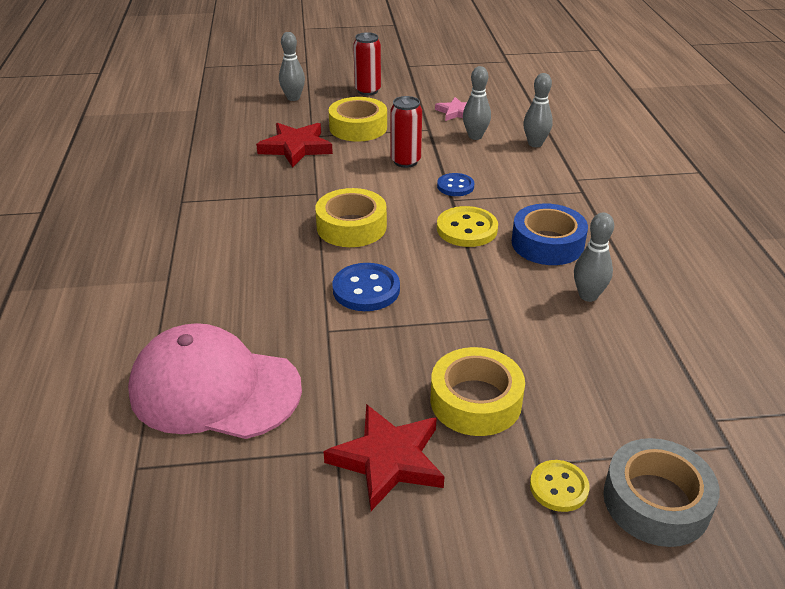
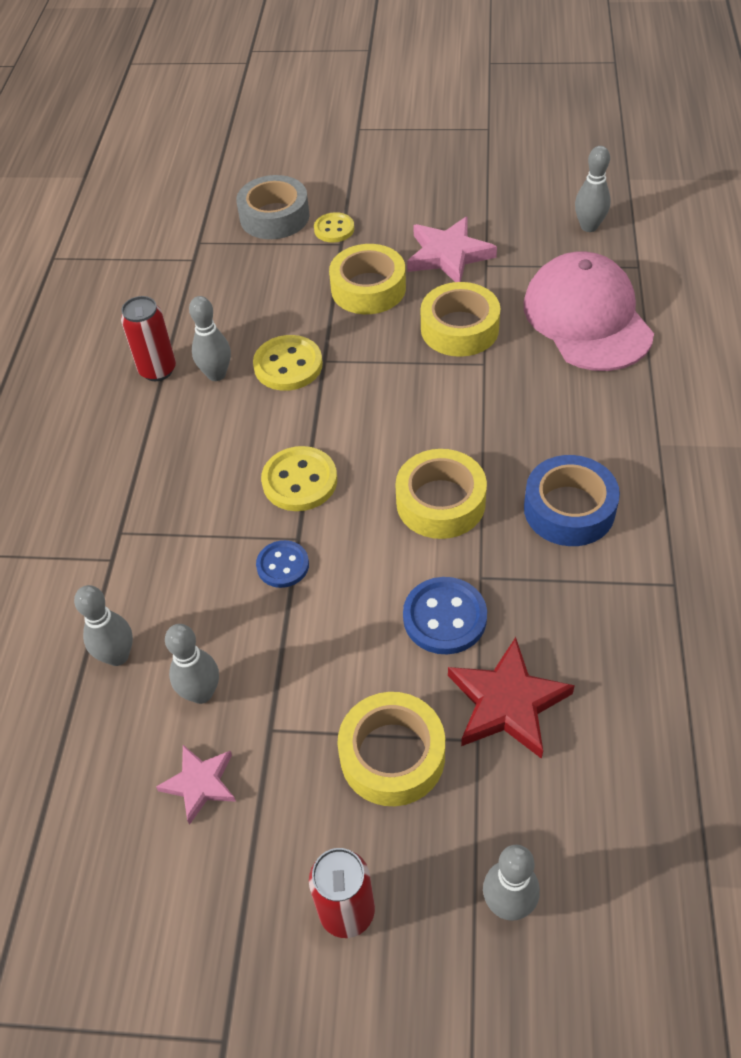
camera: 165 degrees left, 15 degrees up
(191, 532) = (589, 226): none -> grey bowling pin
(214, 389) = (587, 318): pink cap -> pink cap turned 135 degrees counterclockwise
(358, 363) = (459, 328): none -> yellow tape
(366, 289) = (438, 406): blue button -> blue button (444, 617)
(388, 460) = (448, 255): red star -> pink star
(405, 161) = (336, 636): red can -> red can (157, 370)
(523, 310) = (288, 365): none -> yellow button
(547, 243) = (217, 447): blue tape -> blue tape (569, 509)

